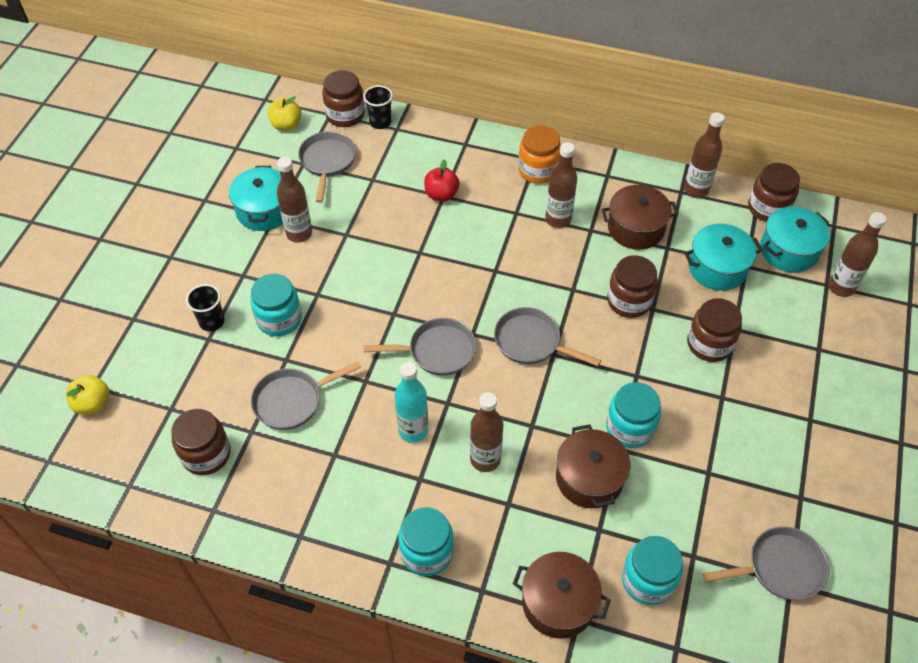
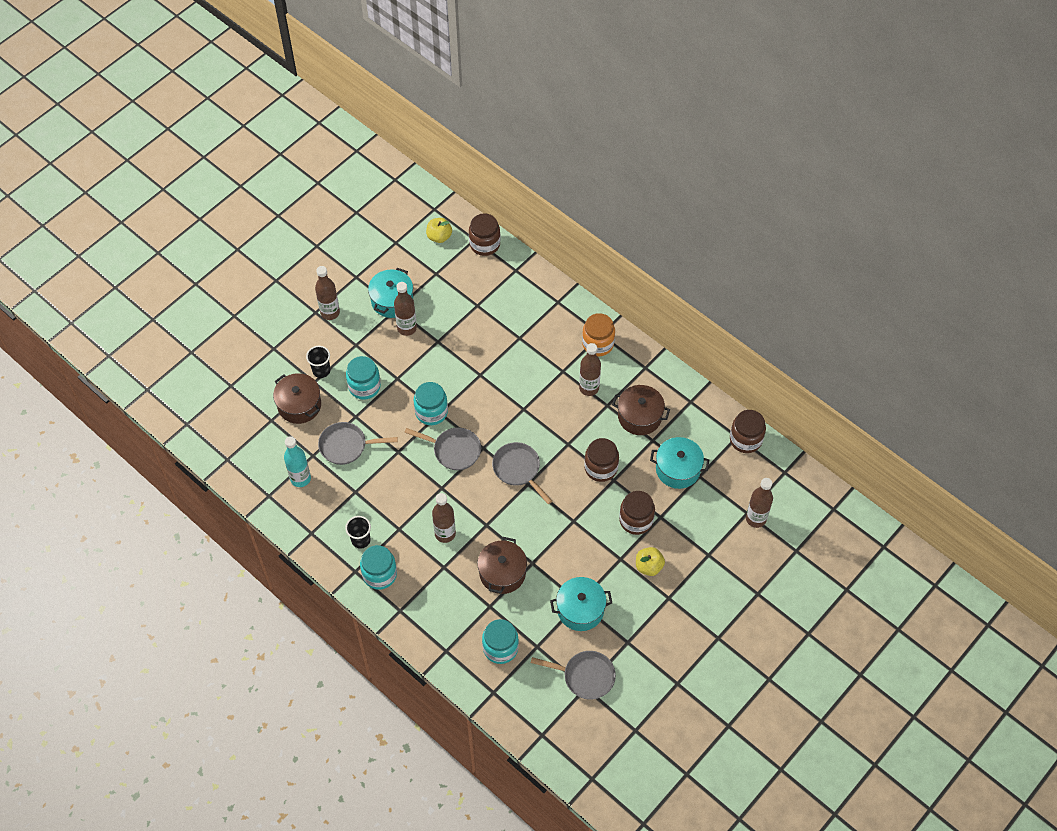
camera: 25 degrees right, 5 degrees up
(93, 403) = (226, 397): yellow apple -> yellow apple (649, 566)
(206, 454) = (279, 459): brown jar -> none
(327, 162) = (453, 279): grey pan -> none
(380, 122) = (506, 260): black cup -> black cup (361, 540)
(413, 430) = (411, 496): turquoise bottle -> turquoise bottle (300, 478)
(441, 194) = (518, 336): red apple -> none
(558, 603) = (440, 637): brown pot -> brown pot (299, 405)
(629, 428) = (547, 553): turquoise jar -> turquoise jar (431, 412)
(696, 190) = (702, 404): brown bottle -> brown bottle (330, 312)
(788, 250) = (738, 477): turquoise pot -> turquoise pot (580, 609)

